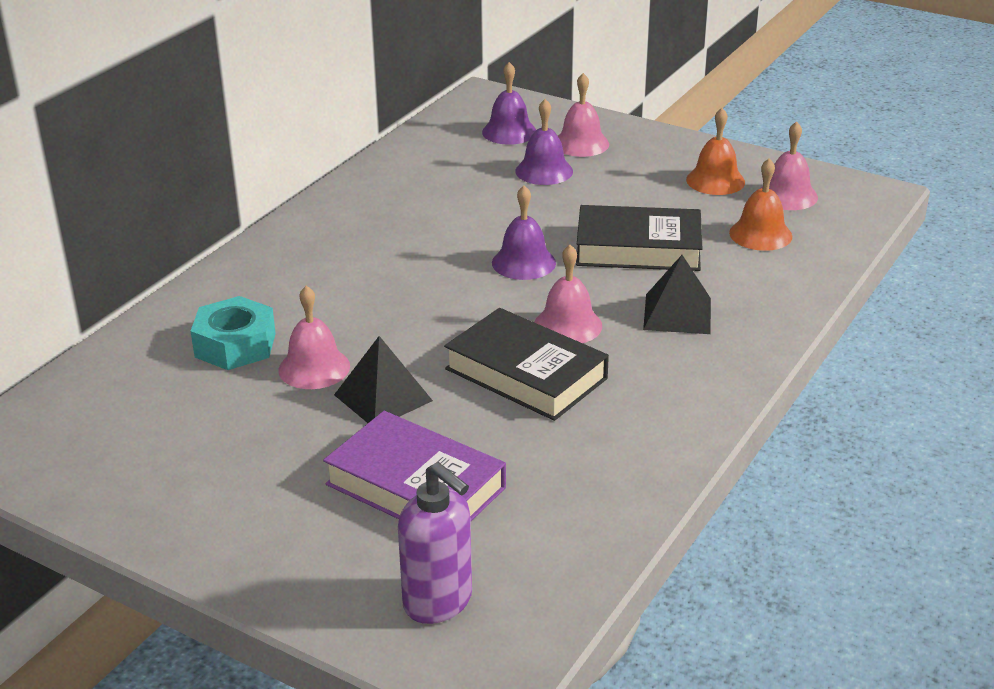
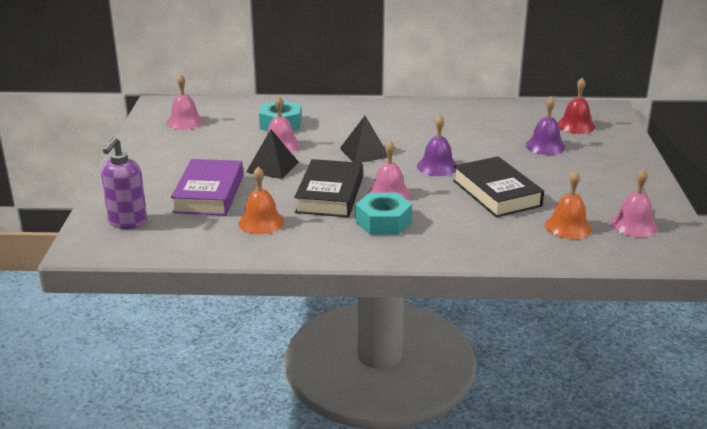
camera: 60 degrees right, 5 degrees down
(509, 132) = (575, 125): purple bell -> red bell
(581, 143) = (595, 147): pink bell -> pink bell (185, 122)
(644, 355) = (383, 222): none -> turquoise nut
(677, 314) = (439, 221): black pyramid -> black pyramid (364, 152)
(715, 180) = (615, 197): orange bell -> orange bell (261, 222)

